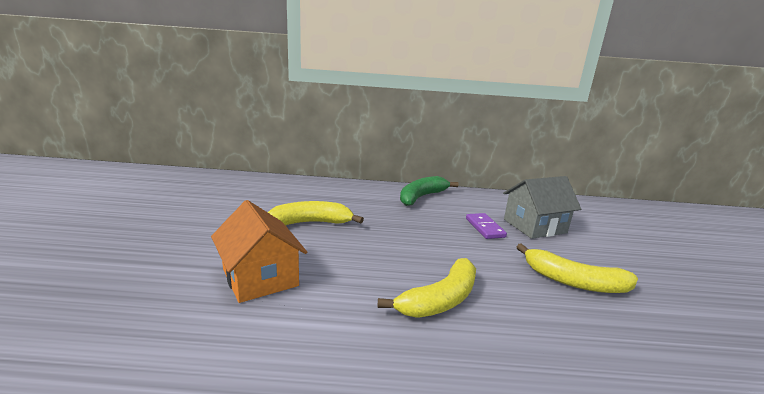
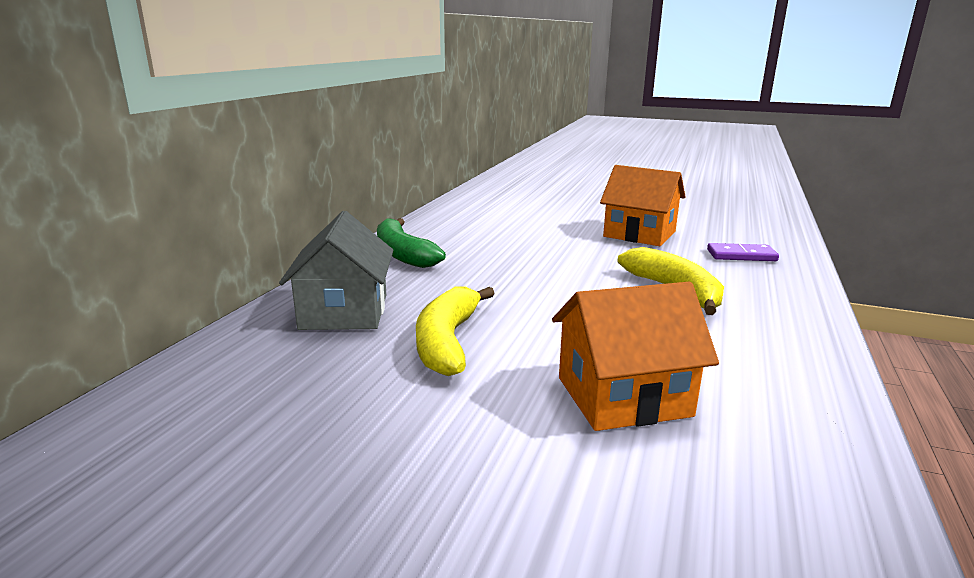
camera: 70 degrees left, 0 degrees up
(484, 228) = (517, 241): purple domino -> purple domino (741, 255)
(534, 226) = (523, 221): grey house -> grey house (344, 312)
(573, 281) = (639, 234): yellow banana -> orange house

